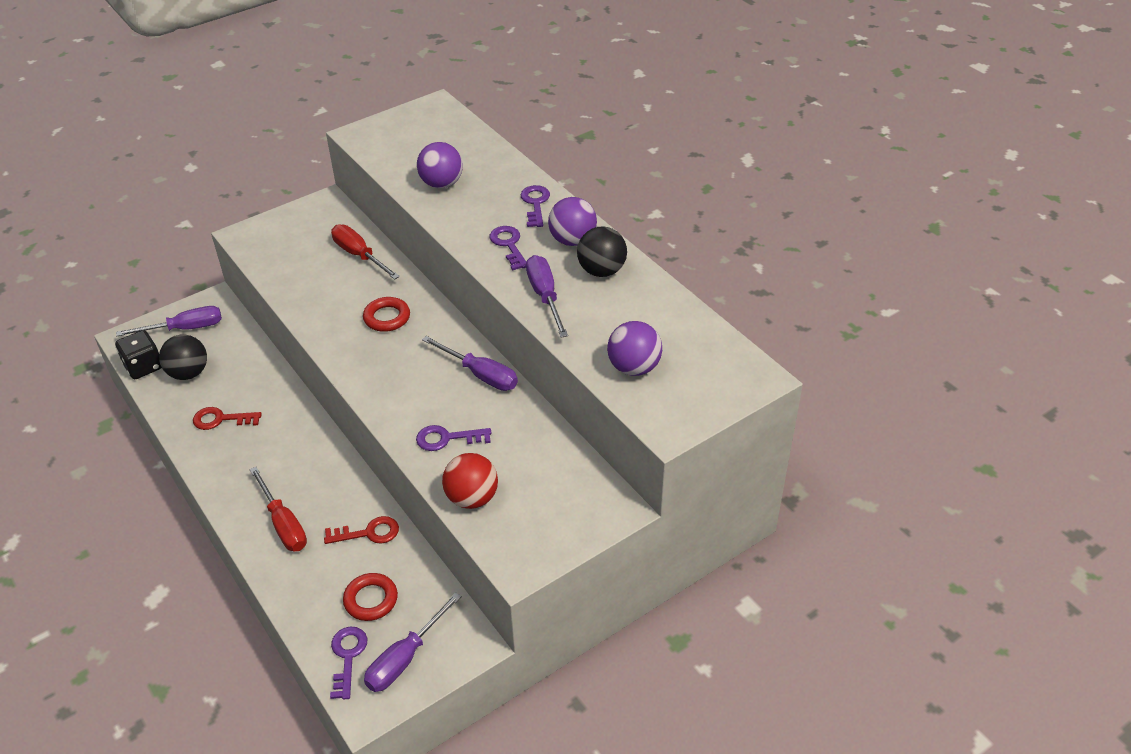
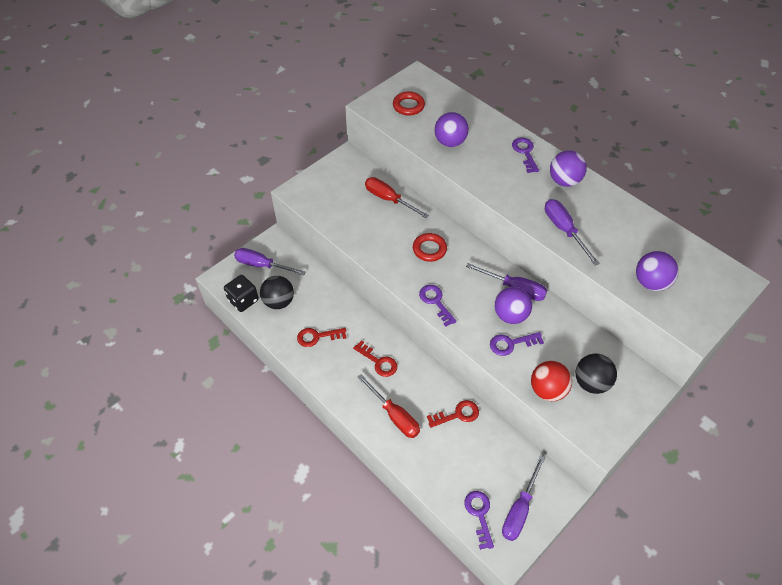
camera: 10 degrees left, 10 degrees up
(185, 328) = (262, 265): purple screwdriver -> purple screwdriver turned 135 degrees counterclockwise
(289, 458) = (378, 362): none -> red key
(371, 600) = (479, 467): red ring -> red ring (408, 106)
(461, 405) = (510, 315): none -> purple ball
(509, 245) = (520, 189): purple key -> purple key (436, 302)
(601, 271) = (595, 204): black ball -> black ball (591, 382)

